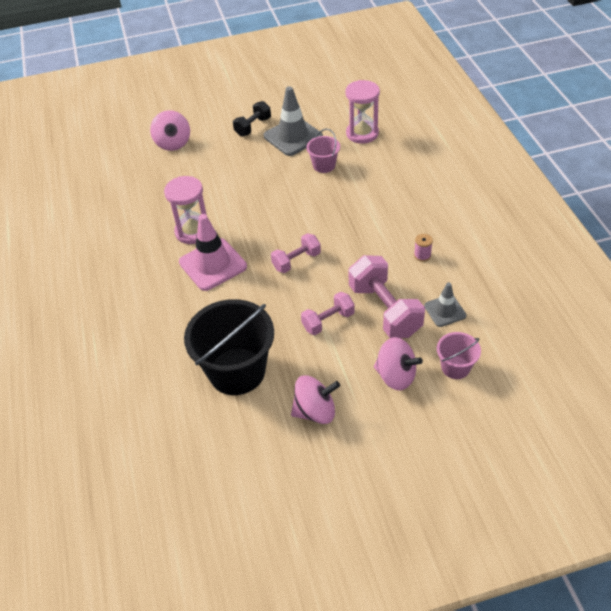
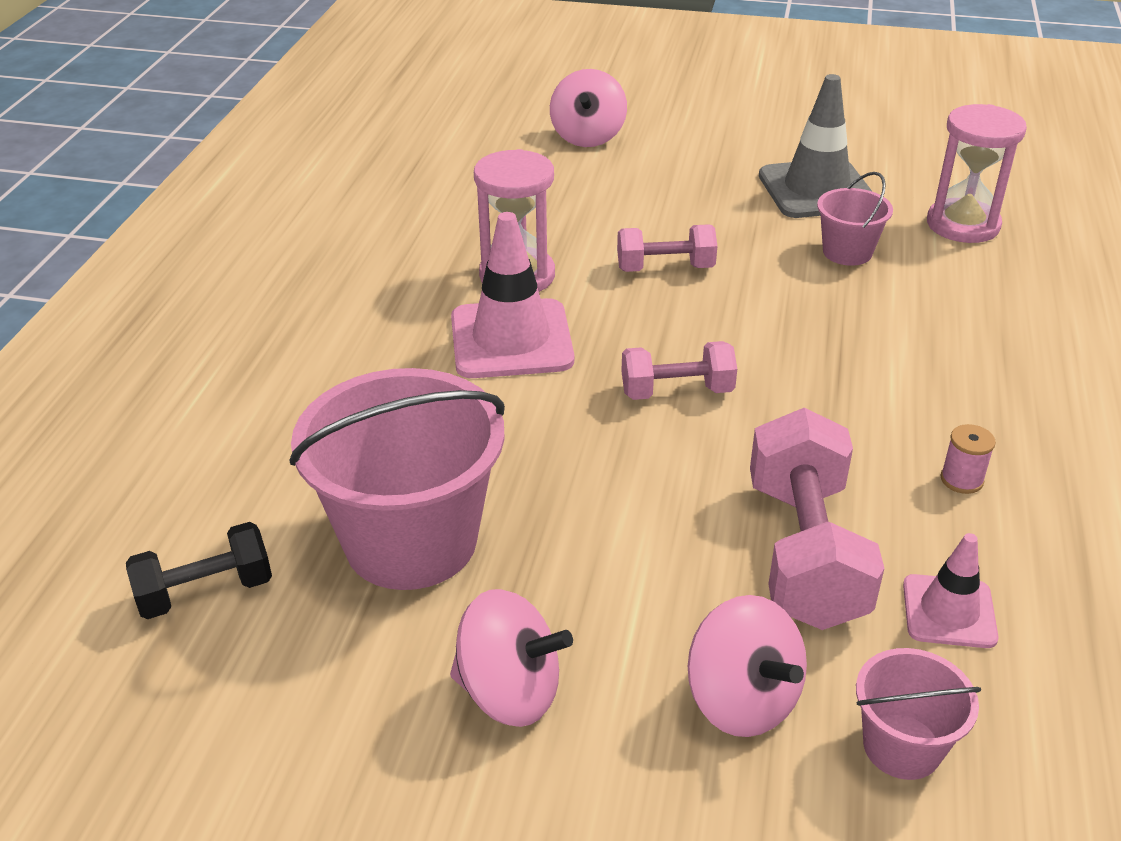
camera: 25 degrees right, 10 degrees down
(237, 371) = (411, 541): black bucket -> pink bucket
(253, 127) = (750, 154): black dumbbell -> black dumbbell (205, 592)
(328, 321) = (664, 525): pink dumbbell -> pink dumbbell (665, 268)
(445, 311) = (949, 611): grey traffic cone -> pink traffic cone

